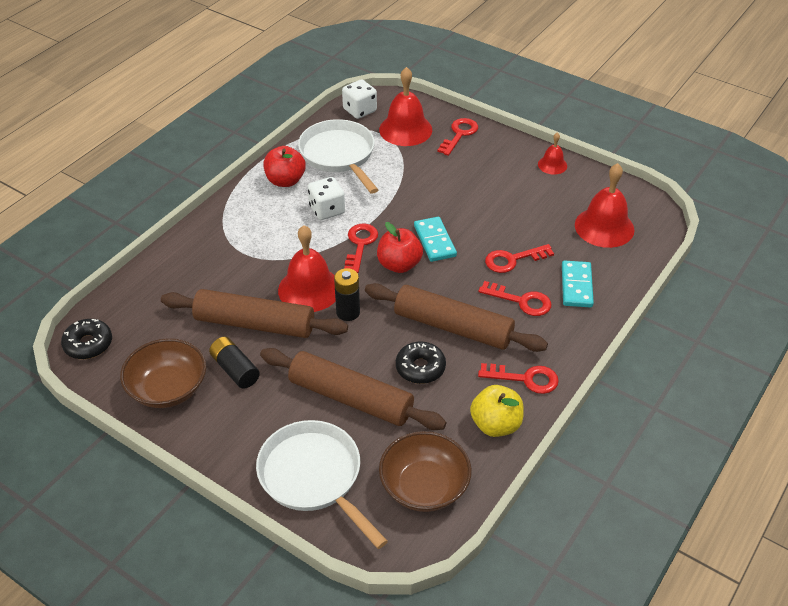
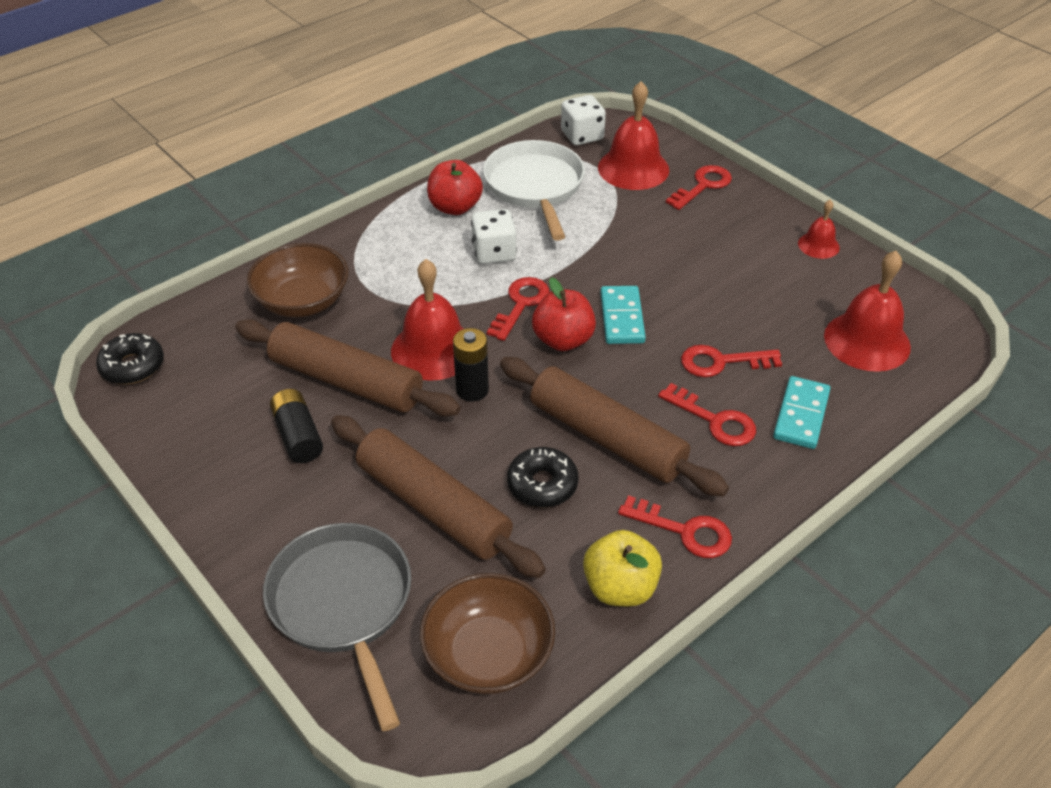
camera: 15 degrees right, 0 degrees up
(168, 388) = (205, 443): brown bowl -> brown bowl (303, 301)
(314, 477) = (344, 605): white pan -> grey pan

